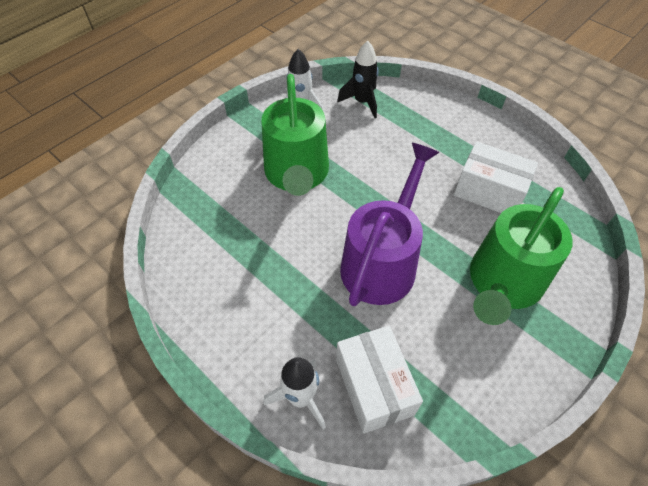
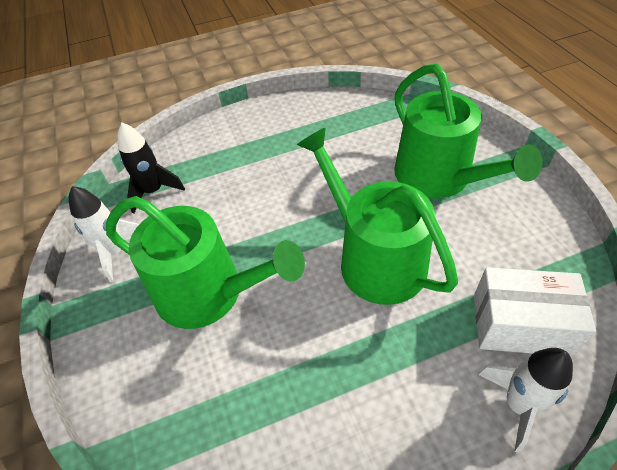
camera: 60 degrees left, 5 degrees down
(382, 262) = (374, 258): purple watering can -> green watering can
(489, 191) = (336, 145): white box -> none

